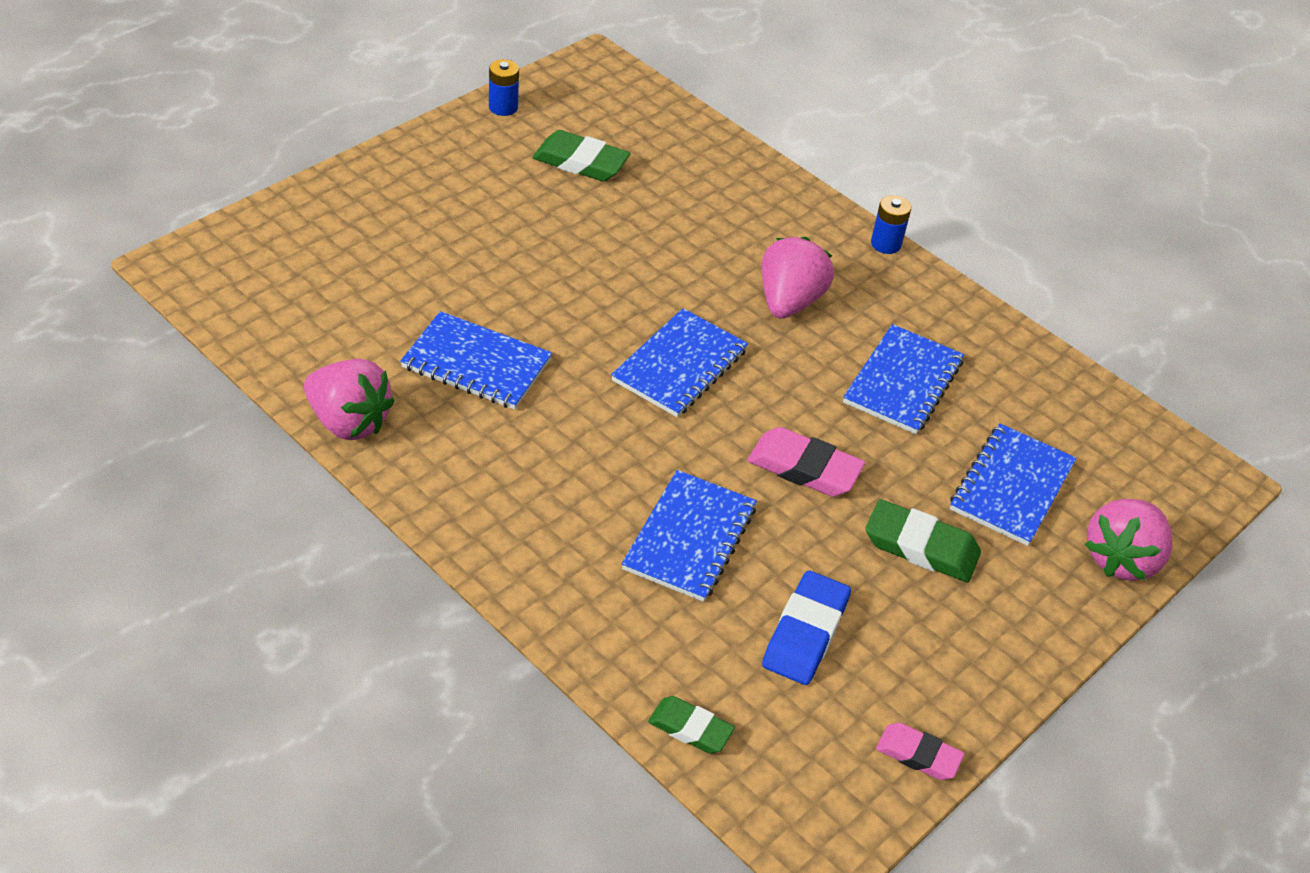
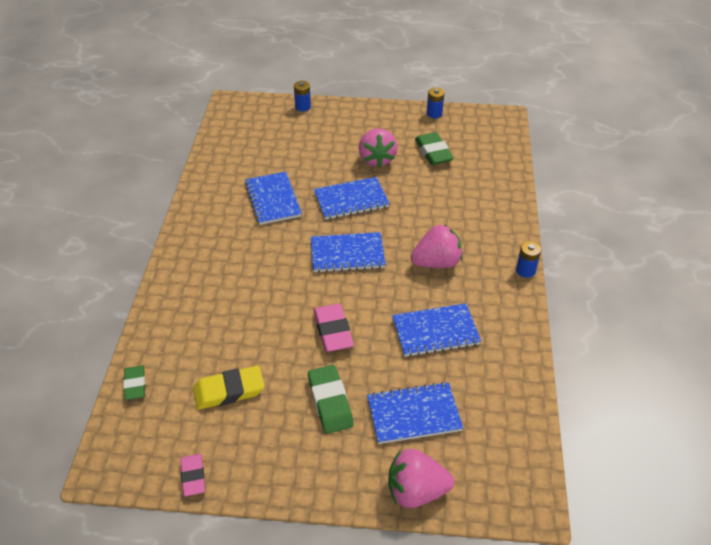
camera: 55 degrees right, 0 degrees up
(303, 204) = (303, 107): none -> blue battery
(349, 422) = (201, 189): pink strawberry -> pink strawberry (377, 159)
(689, 538) = (245, 319): blue notebook -> blue notebook (351, 200)
(805, 633) = (229, 391): blue eraser -> yellow eraser

